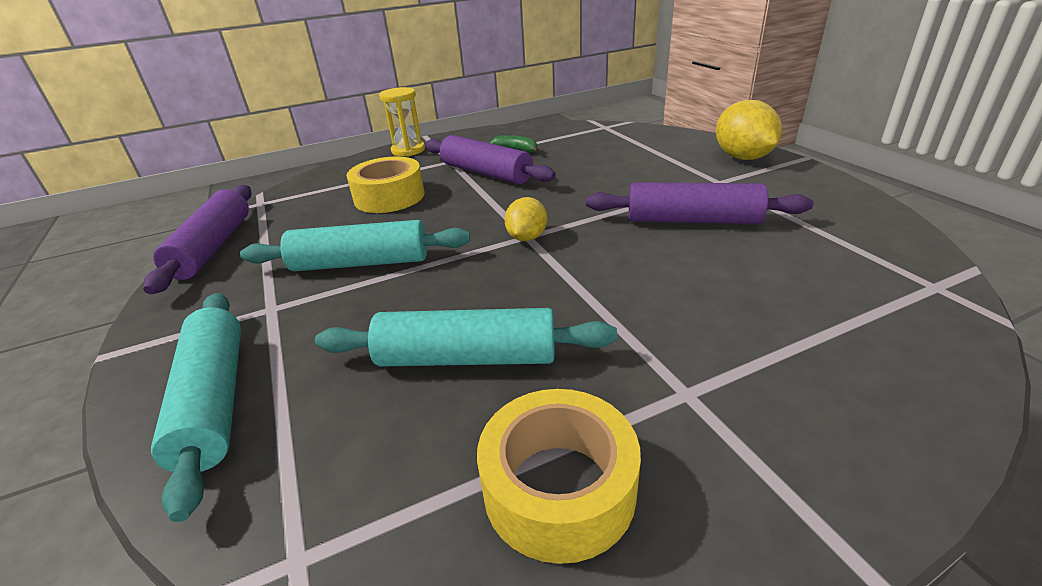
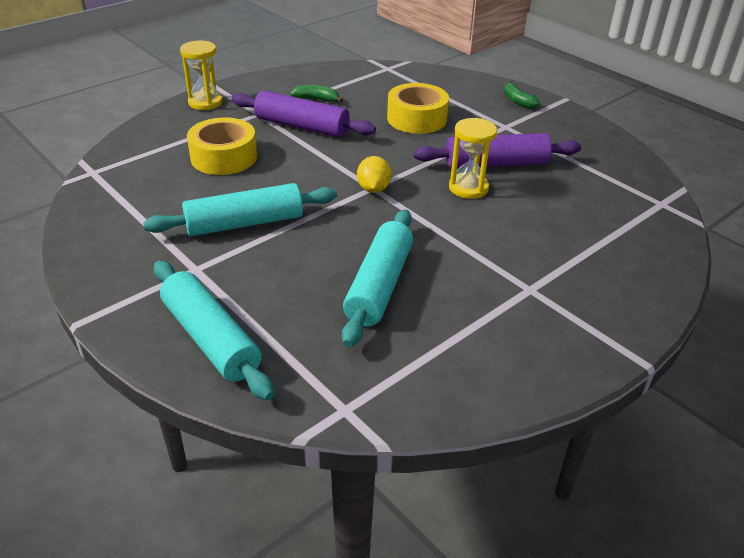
camera: 20 degrees left, 5 degrees up
(213, 247) = (87, 221): purple rolling pin -> none
(467, 357) = (379, 285): turquoise rolling pin -> turquoise rolling pin turned 60 degrees counterclockwise
(559, 488) = (476, 350): yellow tape -> yellow tape (416, 119)
(645, 245) = (468, 188): none -> yellow hourglass
(742, 157) = (517, 101): yellow lemon -> green banana

